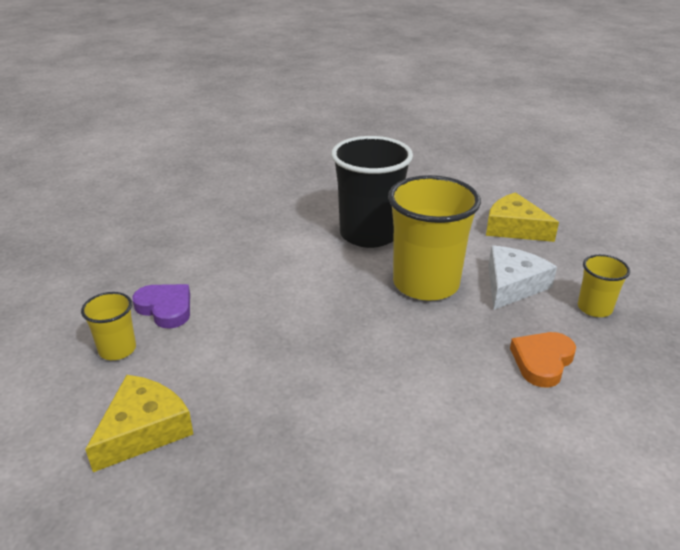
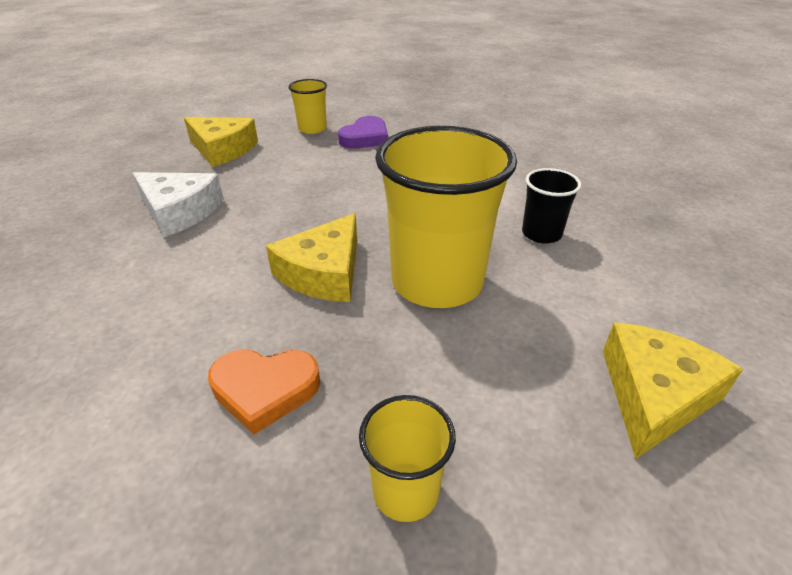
camera: 85 degrees right, 5 degrees up
(369, 234) = (541, 234): black cup -> black cup, size x0.49
(415, 337) = (324, 272): none -> yellow cheese
(512, 285) = (455, 374): white cheese -> white cheese (179, 211)
(542, 361) = (265, 390): orange heart -> orange heart turned 150 degrees clockwise

